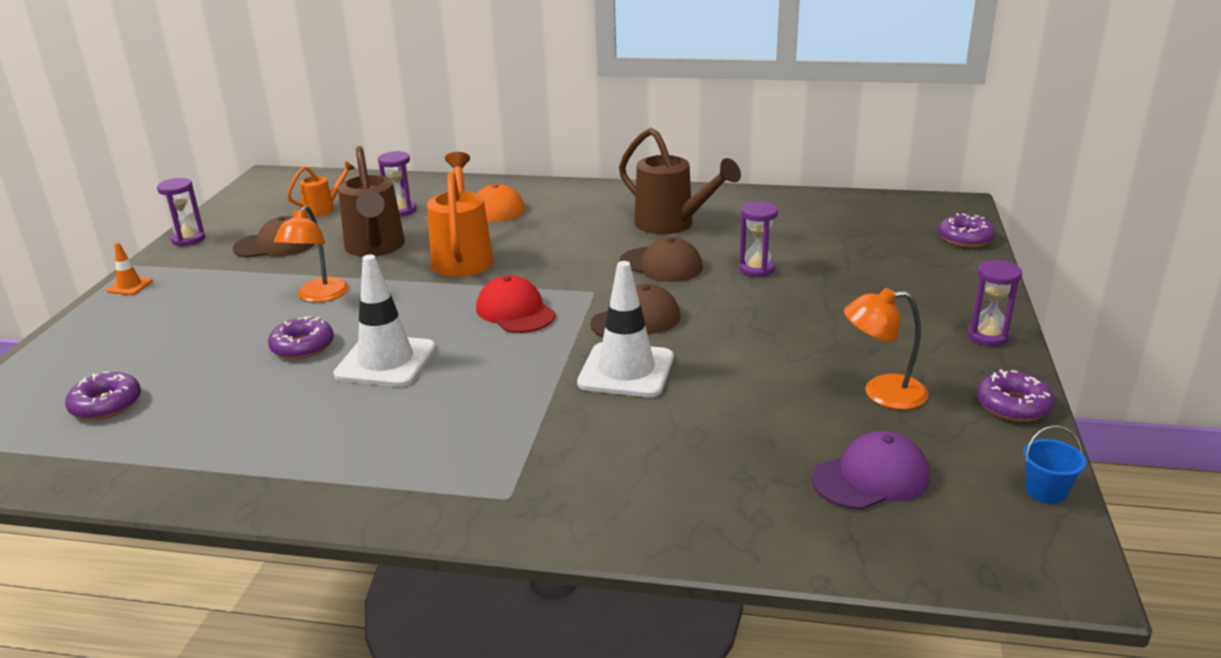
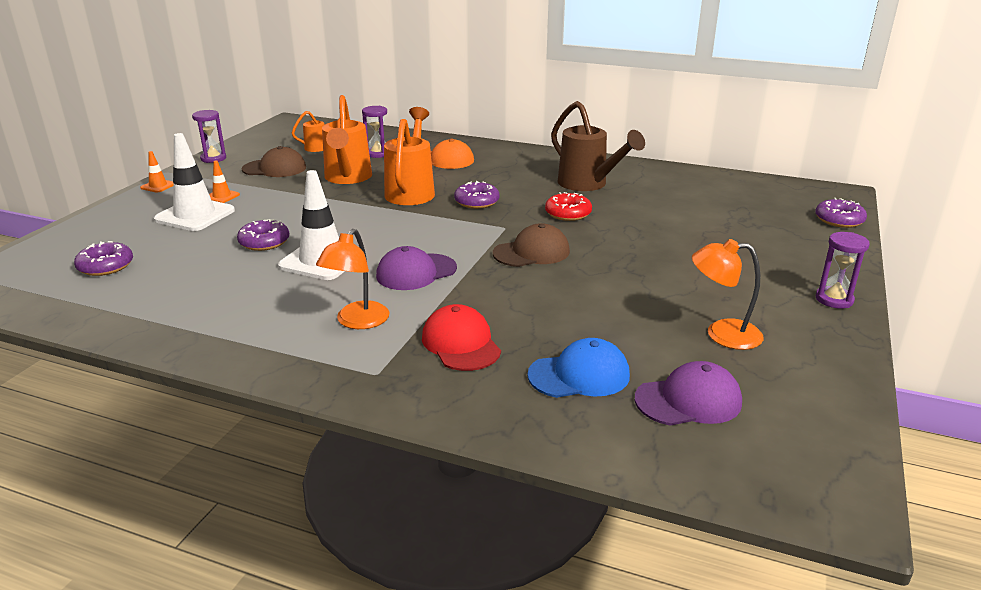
camera: 10 degrees right, 0 degrees up
(221, 291) = (222, 196): none -> orange traffic cone
(318, 296) = (291, 208): orange lamp -> orange lamp (357, 322)
(375, 248) = (347, 178): brown watering can -> orange watering can
(508, 363) = (416, 272): none -> purple cap
(515, 311) = (437, 235): red cap -> red cap (461, 343)
(626, 370) = (509, 289): white traffic cone -> white traffic cone (195, 215)
(661, 265) = (568, 213): brown cap -> red donut
(742, 465) = (579, 375): none -> blue cap
(756, 269) = (647, 225): purple hourglass -> none
(1013, 405) = (839, 359): purple donut -> purple donut (476, 202)
(1046, 491) = (847, 434): blue bucket -> none

